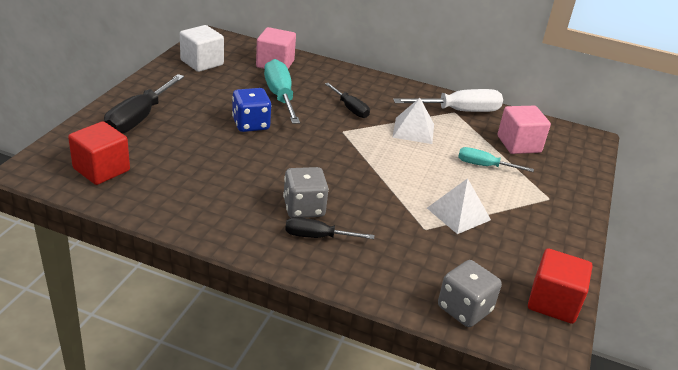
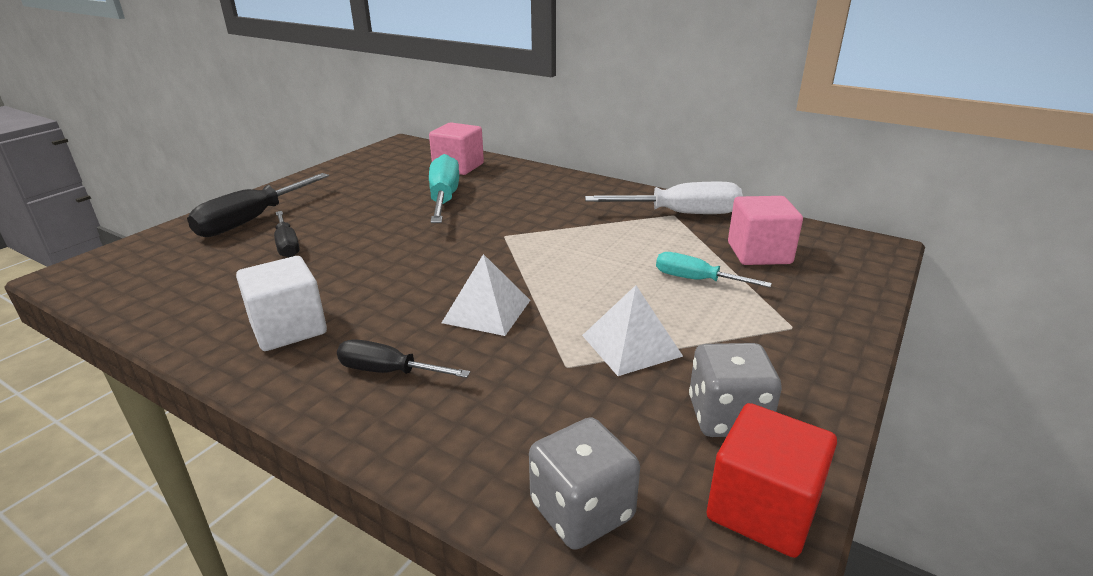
camera: 15 degrees right, 5 degrees down
(101, 169) = (156, 275): red cube -> none
(202, 62) = (371, 166): white cube -> white cube (289, 328)
(251, 124) = (386, 227): blue dice -> none
(304, 208) = (393, 330): grey dice -> grey dice (727, 417)
(350, 108) = (529, 211): black screwdriver -> black screwdriver (287, 245)
(413, 130) = (605, 235): white pyramid -> white pyramid (486, 311)

